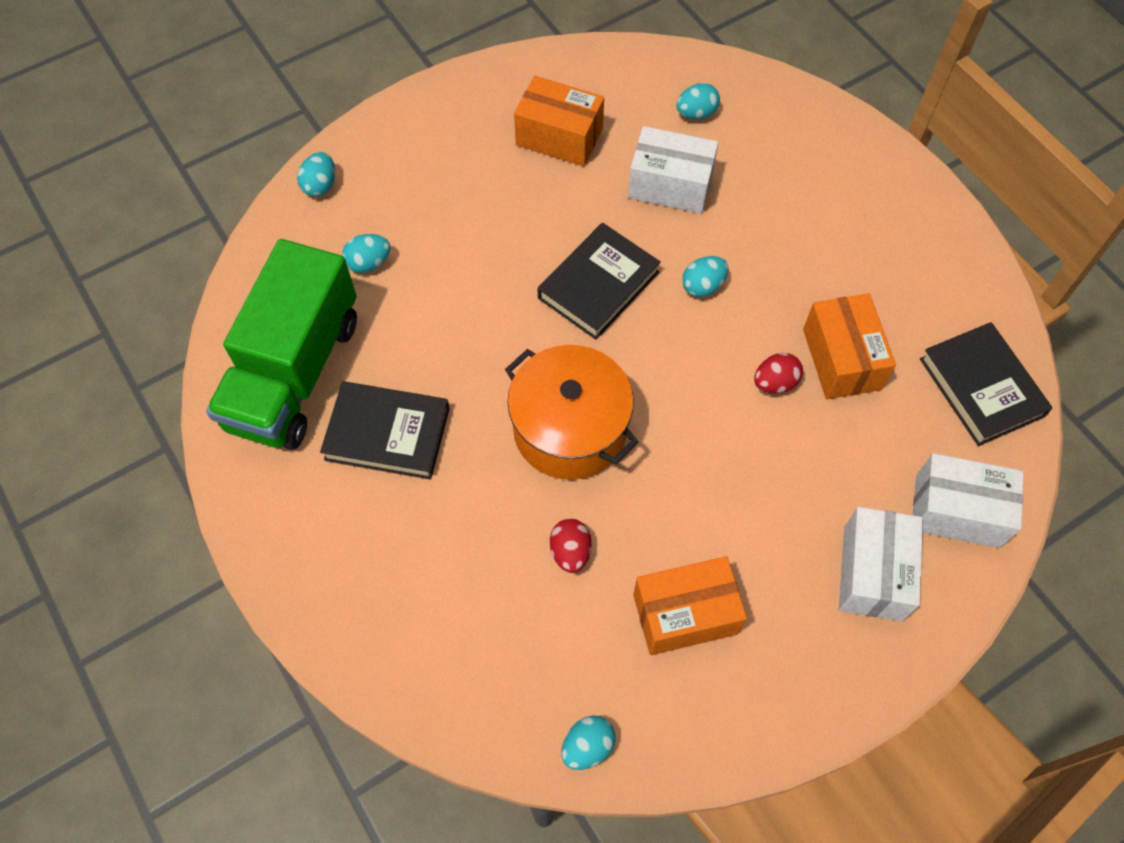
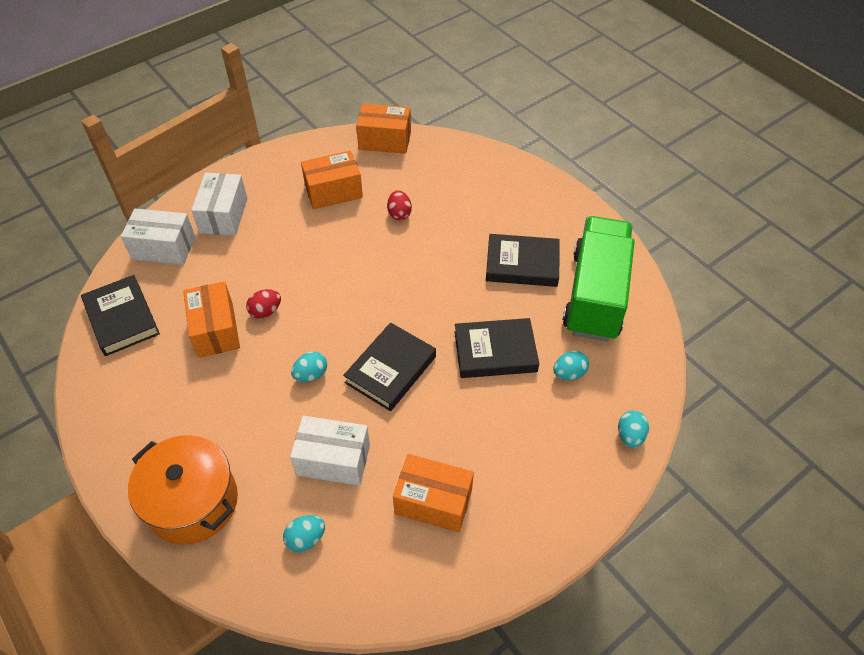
camera: 175 degrees right, 10 degrees down
(457, 299) = (495, 352): none -> black book
(570, 429) = (404, 274): orange pot -> orange pot (193, 502)
(587, 746) = (385, 140): turquoise egg -> orange box

